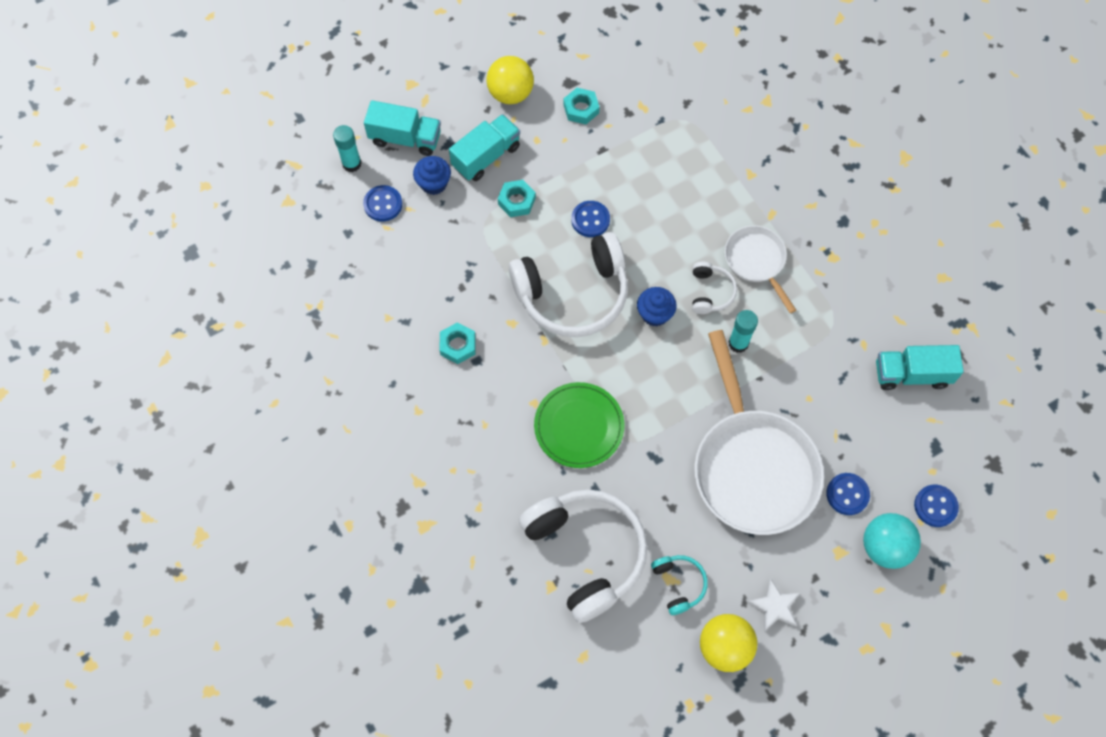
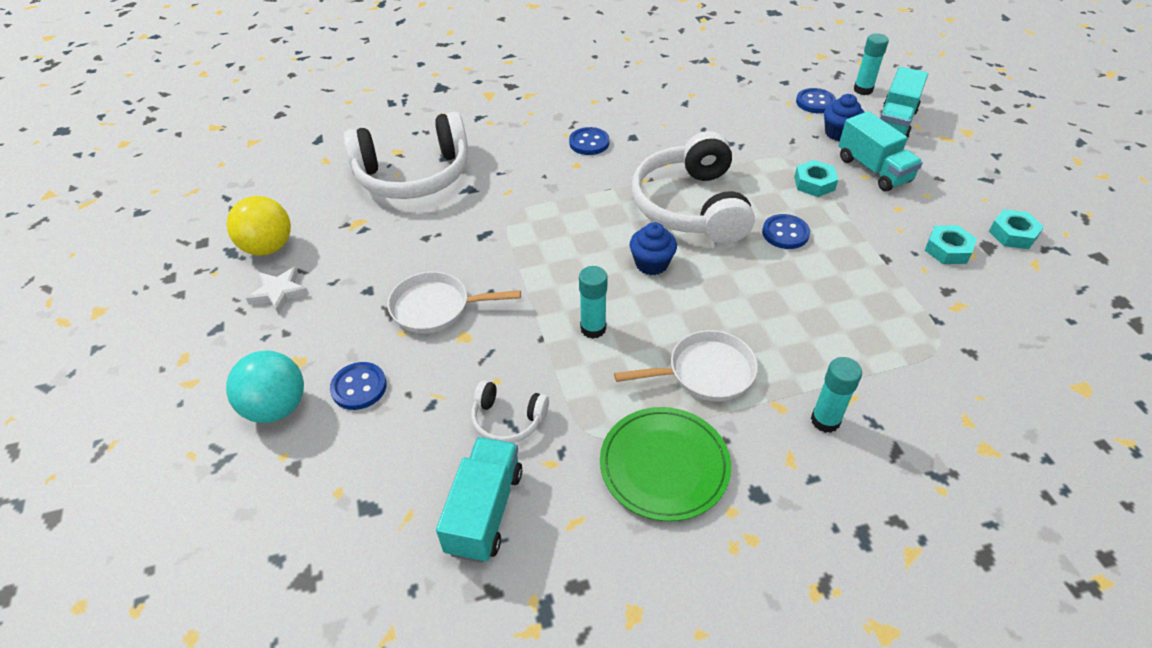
camera: 105 degrees right, 20 degrees down
(458, 345) = (652, 128): turquoise nut -> turquoise nut (1013, 234)
(510, 93) = (964, 197): yellow ball -> none
(579, 426) = (540, 189): green plate -> green plate (664, 465)
(679, 584) = (348, 228): turquoise headphones -> none
(710, 292) = (669, 317): white headphones -> white headphones (508, 420)
(752, 467) = (436, 308): white pan -> white pan, size x0.52
(774, 187) = (825, 420): none -> turquoise glue stick
(935, 506) = (291, 480): blue button -> blue button (589, 143)

